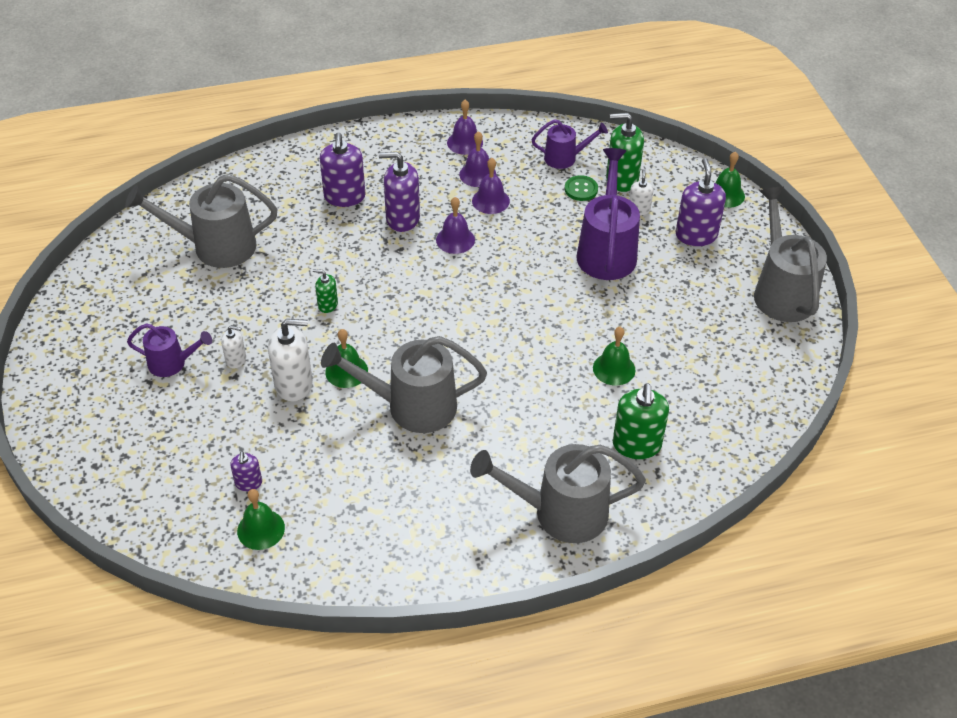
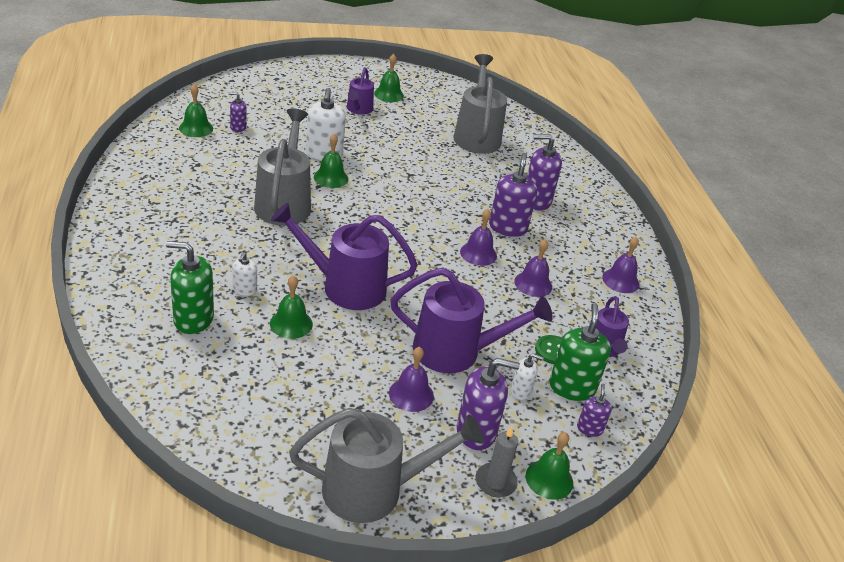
camera: 90 degrees right, 10 degrees down
(123, 336) = (388, 94): none -> green bell
(236, 359) = (355, 133): white soap dispenser -> white soap dispenser (244, 290)
(327, 305) = (405, 177): green soap dispenser -> none
(477, 174) = (572, 281): purple bell -> purple bell (411, 394)
(544, 336) = (344, 286): none -> purple watering can
(559, 512) = (142, 259): grey watering can -> none
(664, 171) = (589, 429): none -> purple soap dispenser
(742, 223) = (495, 482): none -> grey candle

